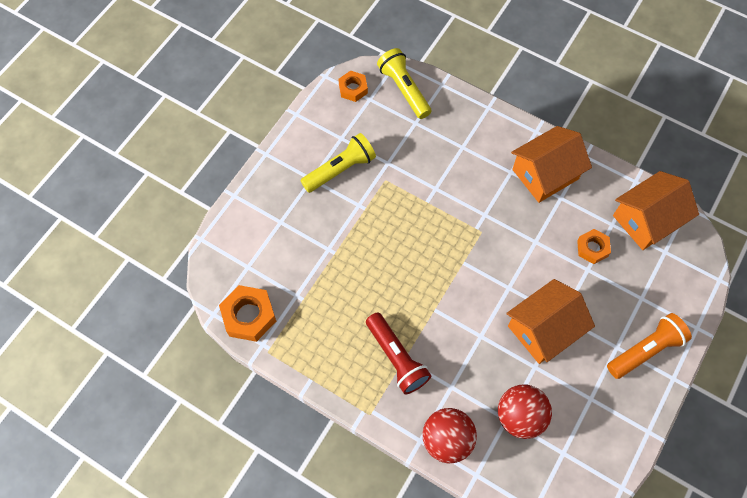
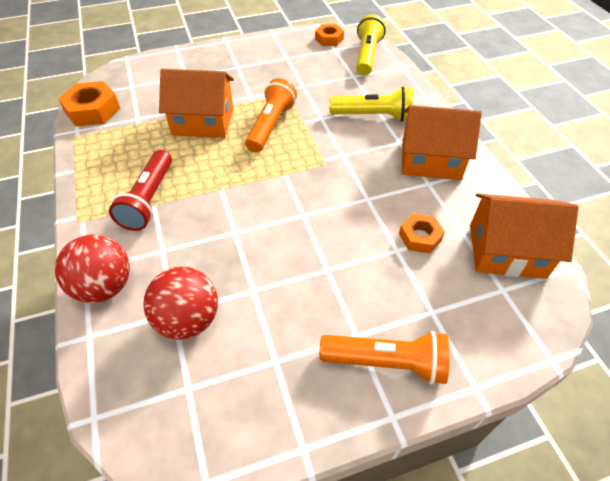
camera: 40 degrees right, 15 degrees down
(340, 170) = (263, 72): yellow flashlight -> yellow flashlight (373, 116)
(407, 224) = (271, 126): none -> orange flashlight
(543, 329) = (297, 267): orange house -> orange house (203, 121)

